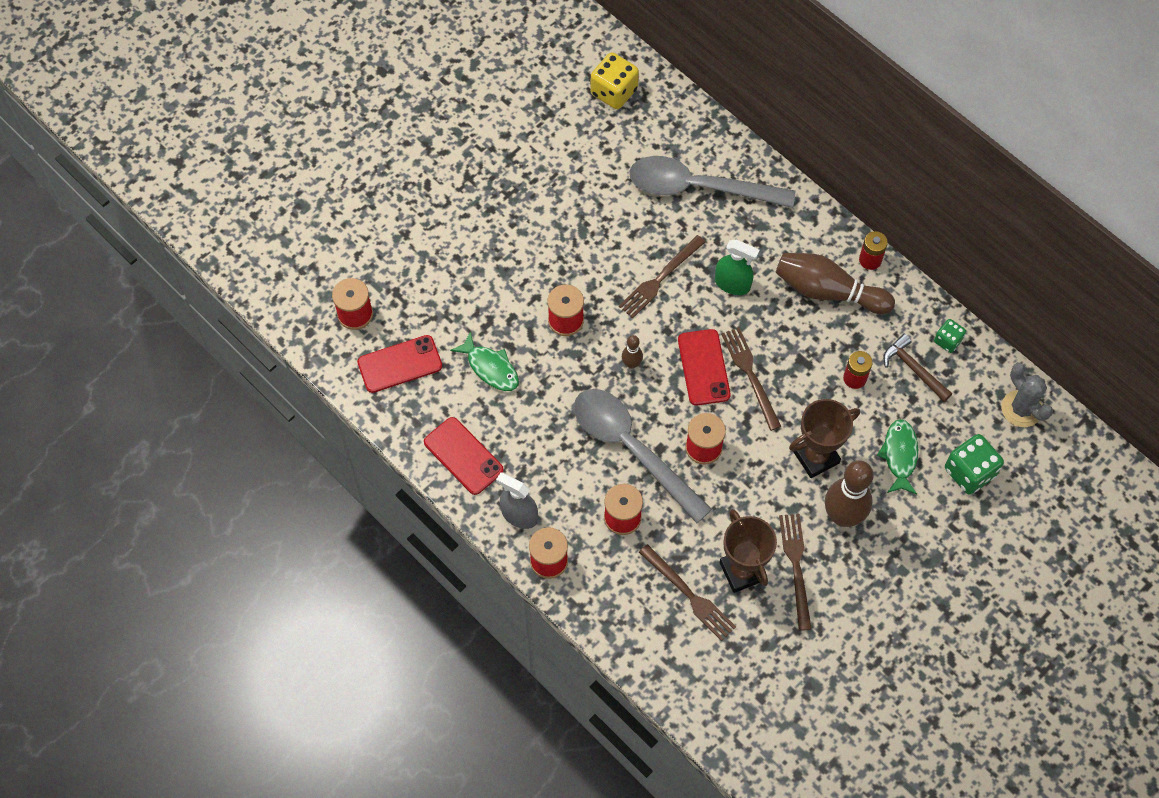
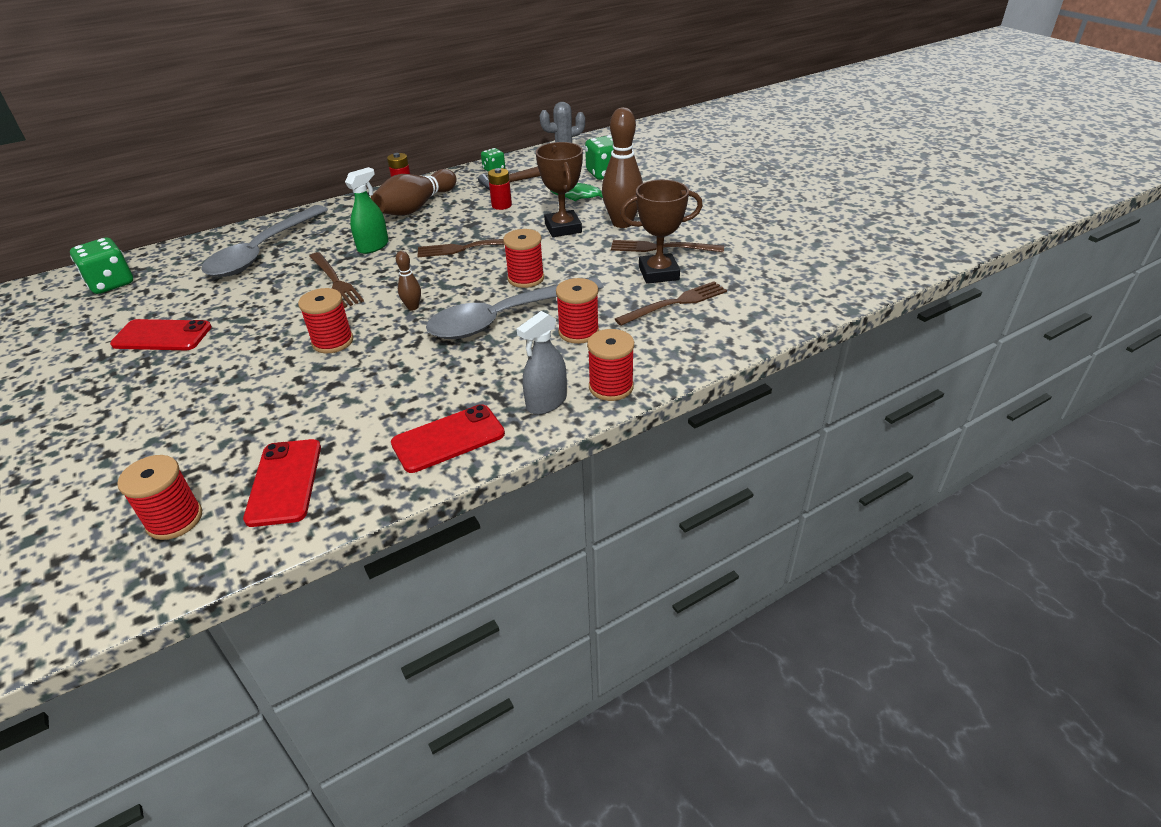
camera: 75 degrees left, 25 degrees down
(490, 368) = (348, 402): green fish -> none
(614, 92) = (111, 283): yellow dice -> green dice
(703, 367) = (444, 269): red phone -> red phone (162, 336)

